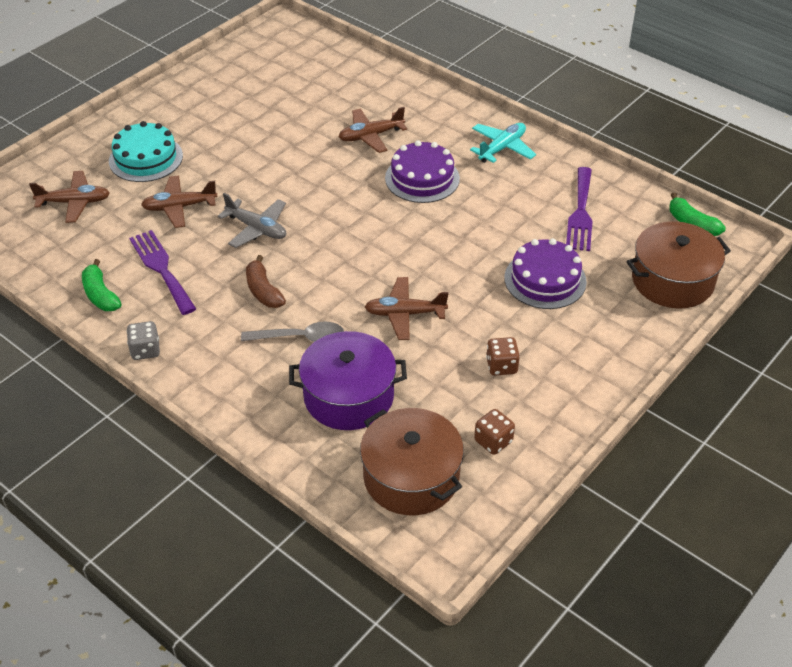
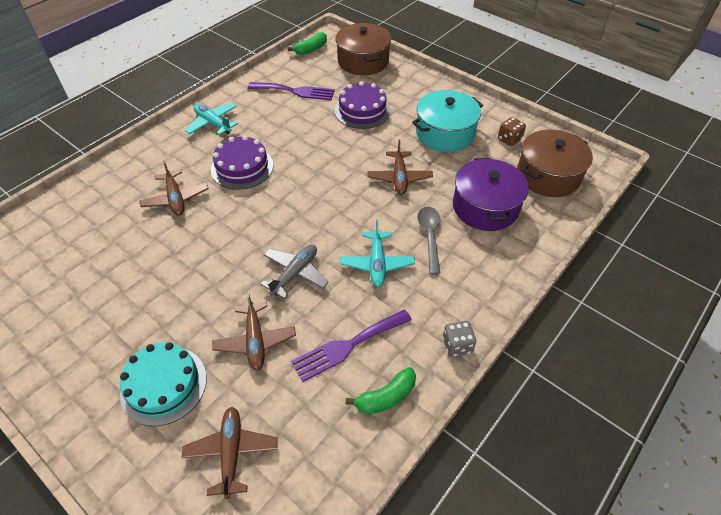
camera: 90 degrees left, 5 degrees up
(263, 291) = (377, 264): brown banana -> turquoise plane
(501, 366) = (445, 133): brown dice -> turquoise pot

